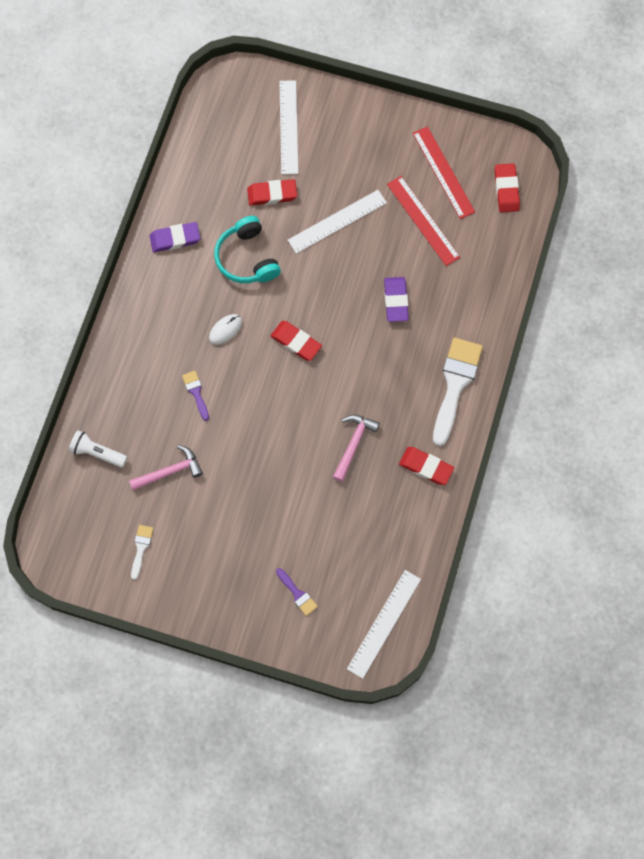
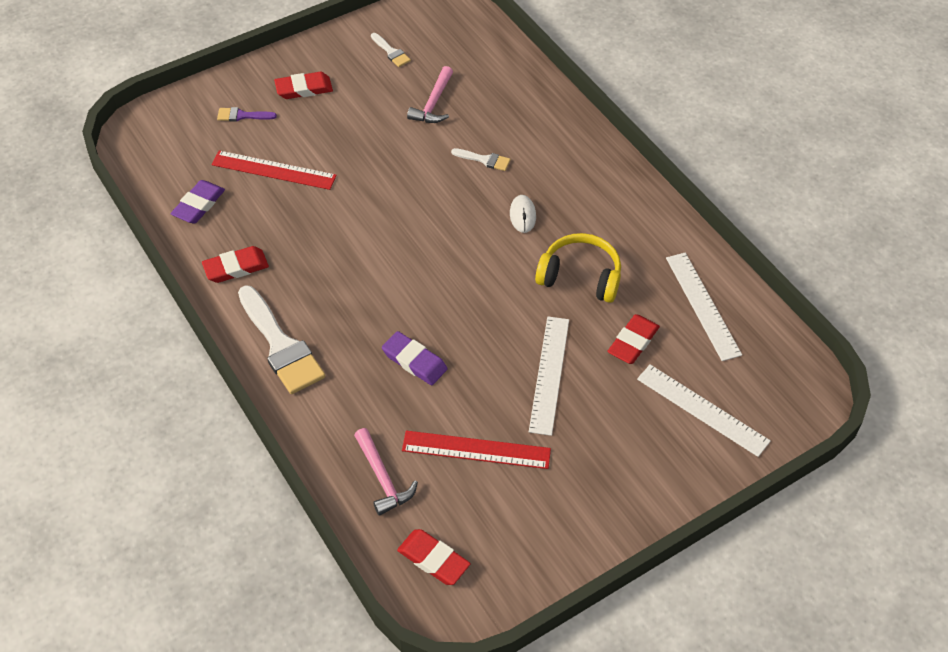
camera: 130 degrees right, 20 degrees down
(97, 453) = (499, 72): white flashlight -> none
(175, 239) = (654, 237): purple eraser -> purple eraser (198, 205)
(196, 392) = (484, 160): purple brush -> white brush
(247, 258) = (580, 276): turquoise headphones -> yellow headphones
(296, 342) = (456, 256): red eraser -> red eraser (304, 89)
(353, 444) = (316, 232): pink hammer -> pink hammer (383, 478)
(384, 623) = (152, 150): white ruler -> white ruler (702, 305)
(443, 172) = (514, 513): red ruler -> red ruler (273, 170)

